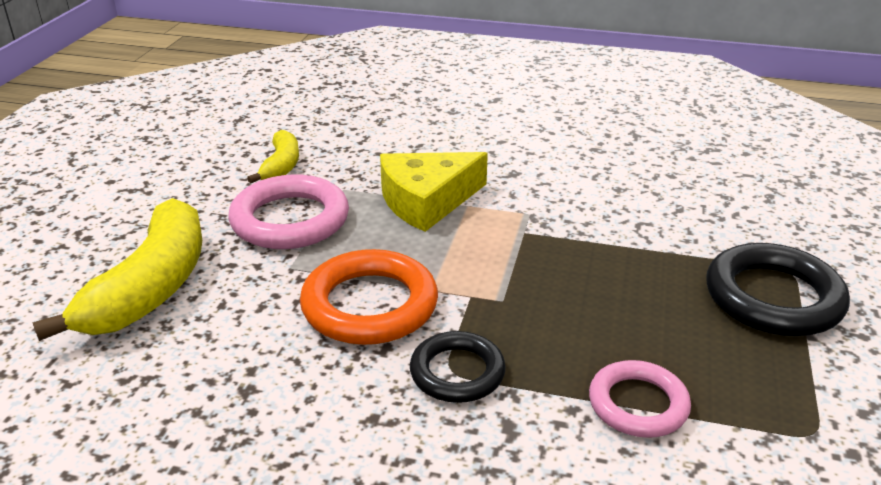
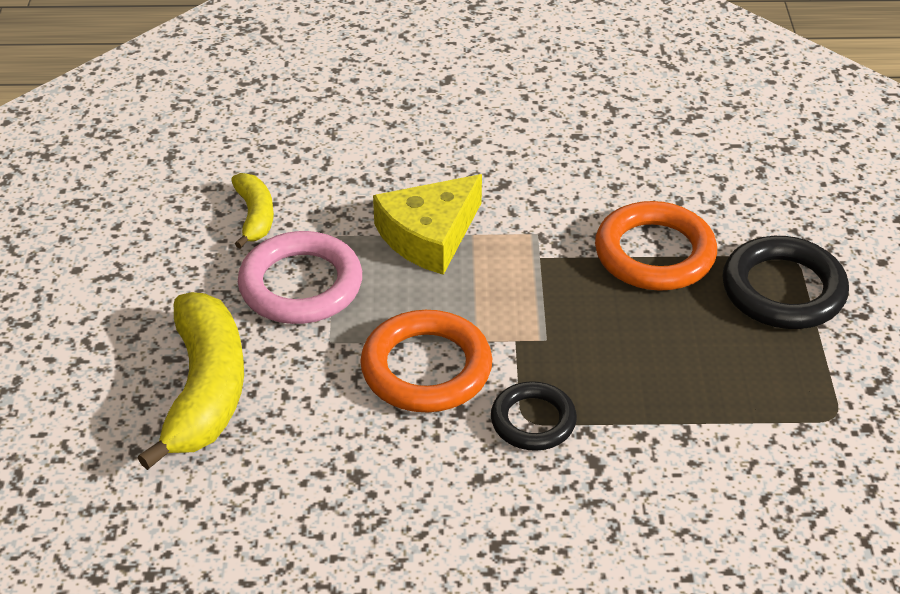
camera: 15 degrees left, 10 degrees up
(638, 404) = (693, 419): pink ring -> none
(641, 246) = (654, 253): none -> orange ring

